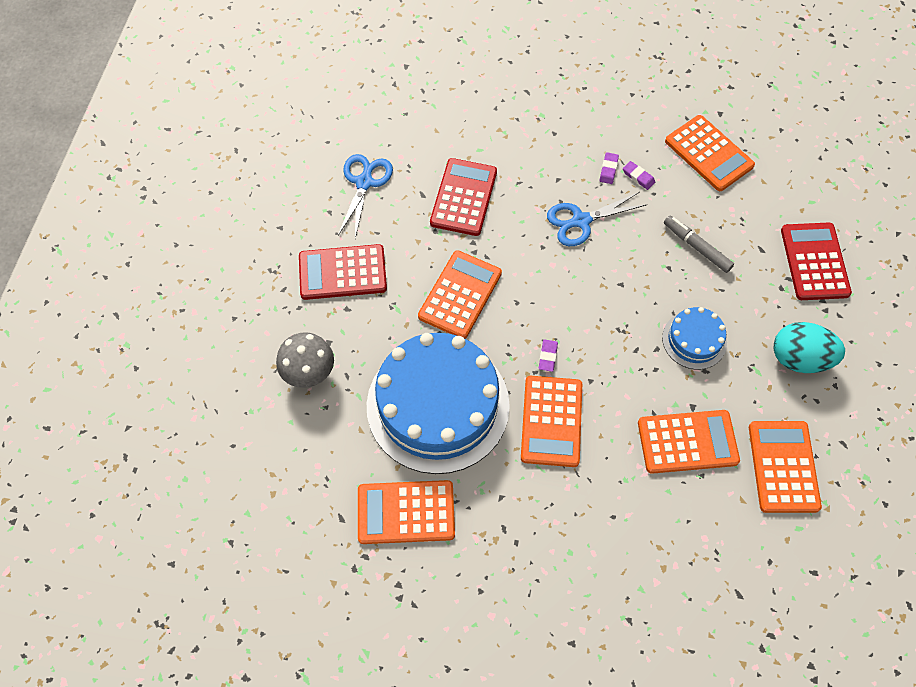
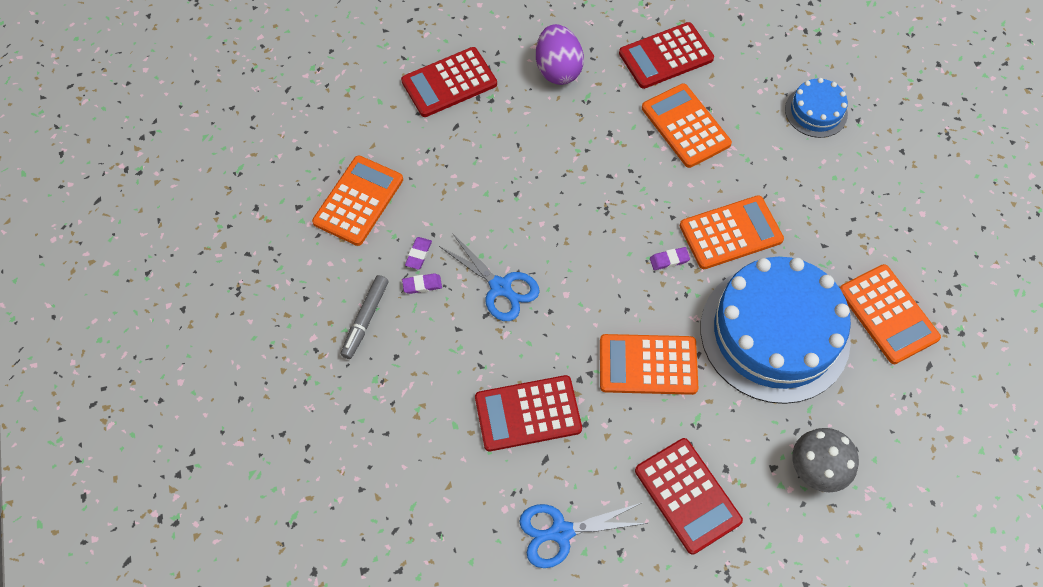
camera: 115 degrees left, 0 degrees up
(694, 340) = (584, 150): blue cake -> blue cake (816, 111)
(697, 247) = (481, 177): grey marker -> grey marker (366, 319)
(783, 466) = (666, 56): orange calculator -> red calculator
(799, 358) = (558, 69): turquoise egg -> purple egg

